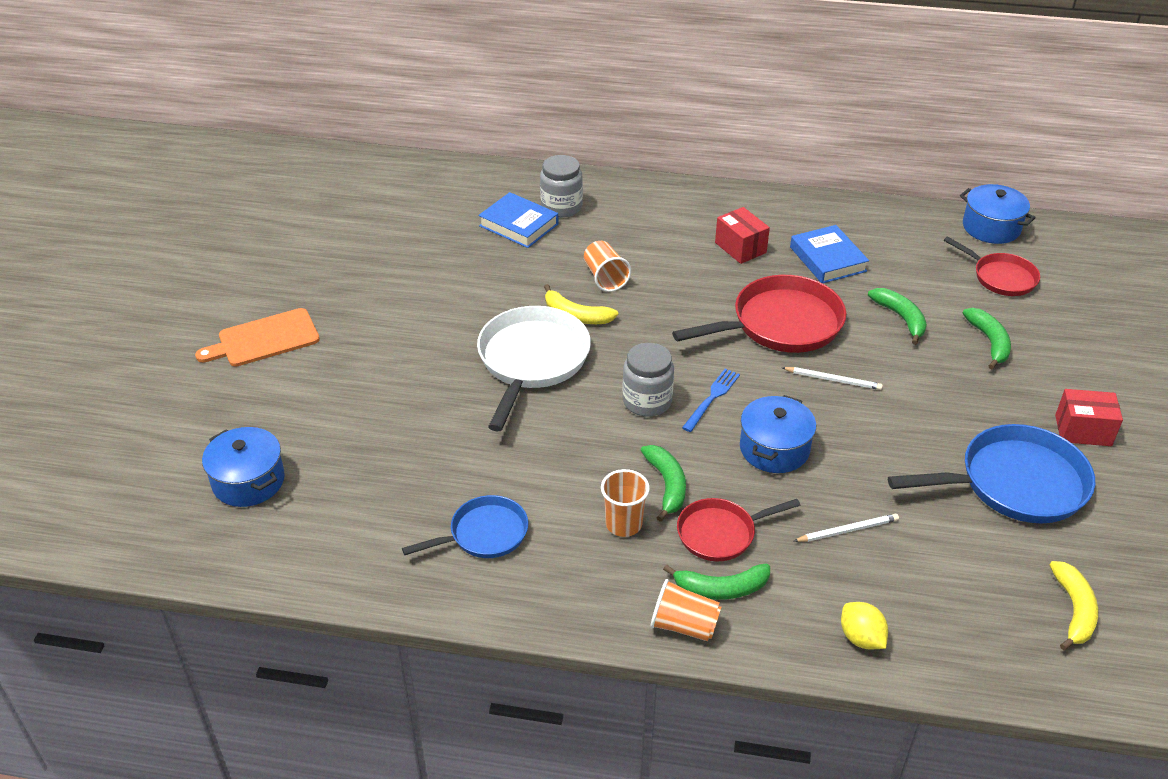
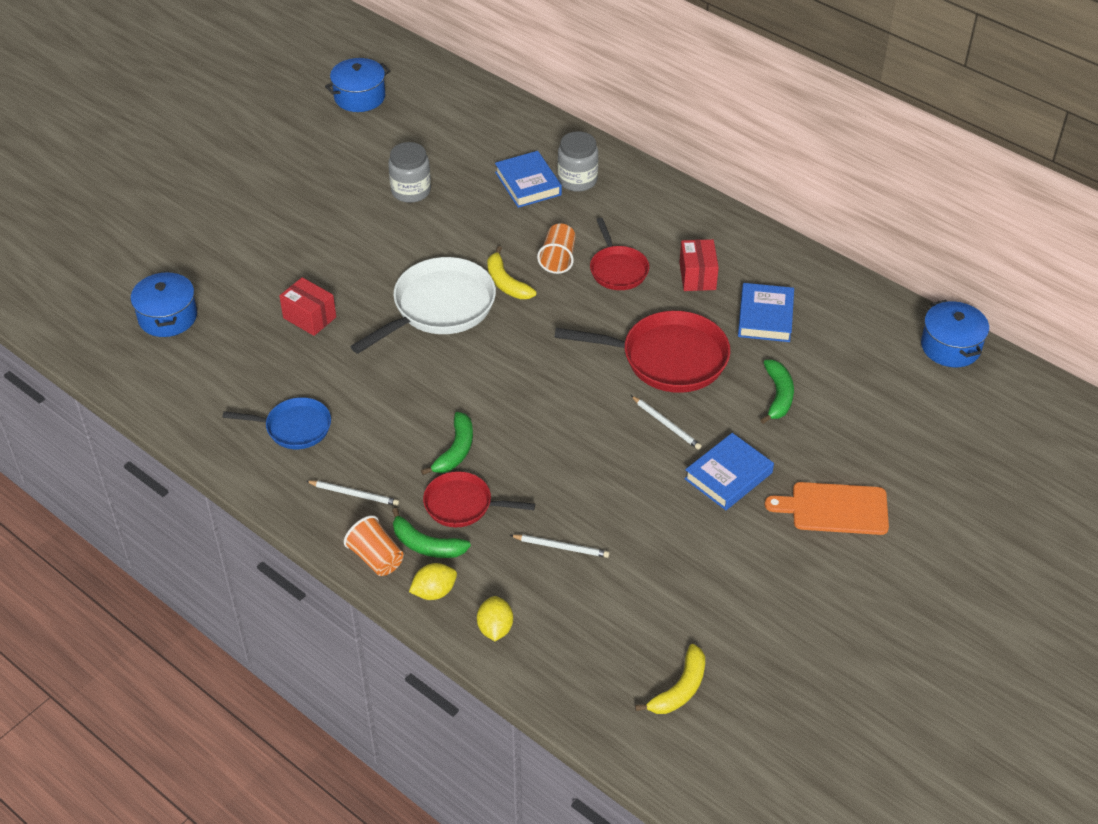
camera: 30 degrees right, 5 degrees up
(264, 339) = (258, 208): orange cutting board -> orange cutting board (834, 508)
(605, 572) = (354, 494): none -> white pencil
(623, 524) = (398, 465): orange cup -> none
(647, 401) = (499, 378): grey jar -> grey jar (411, 191)
(712, 397) = (553, 396): blue fork -> none
(771, 631) = (434, 592): none -> yellow lemon
(774, 449) = (564, 459): blue pot -> blue pot (359, 97)
(927, 401) = (728, 476): none -> blue book
(989, 342) = (836, 449): green banana -> none
(1000, 277) = (909, 396): red pan -> red pan (617, 269)
(1014, 483) = (733, 574): blue pan -> none
(1083, 430) = (840, 559): red box -> red box (309, 317)

